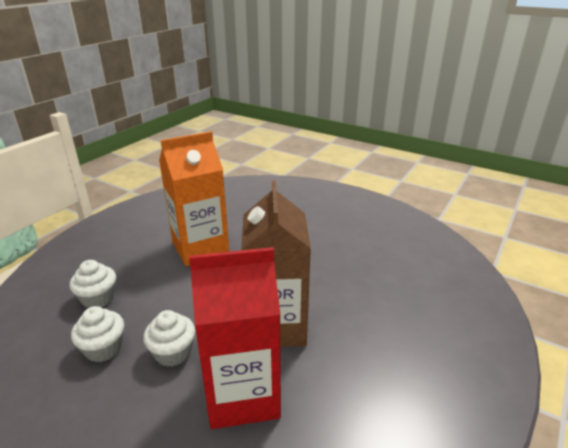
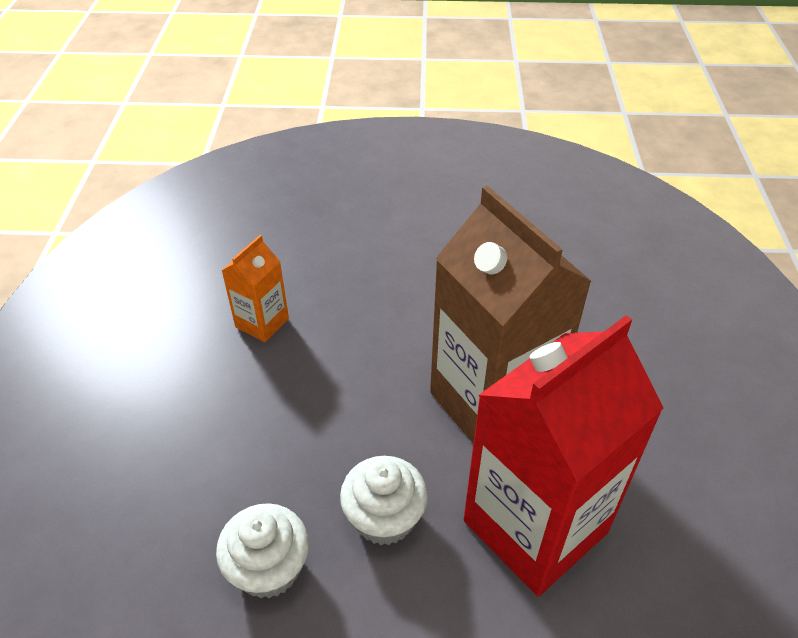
camera: 30 degrees left, 15 degrees up
(98, 298) = (171, 491): white cupcake -> none
(200, 248) = (262, 323): orange carton -> orange carton, size x0.47

